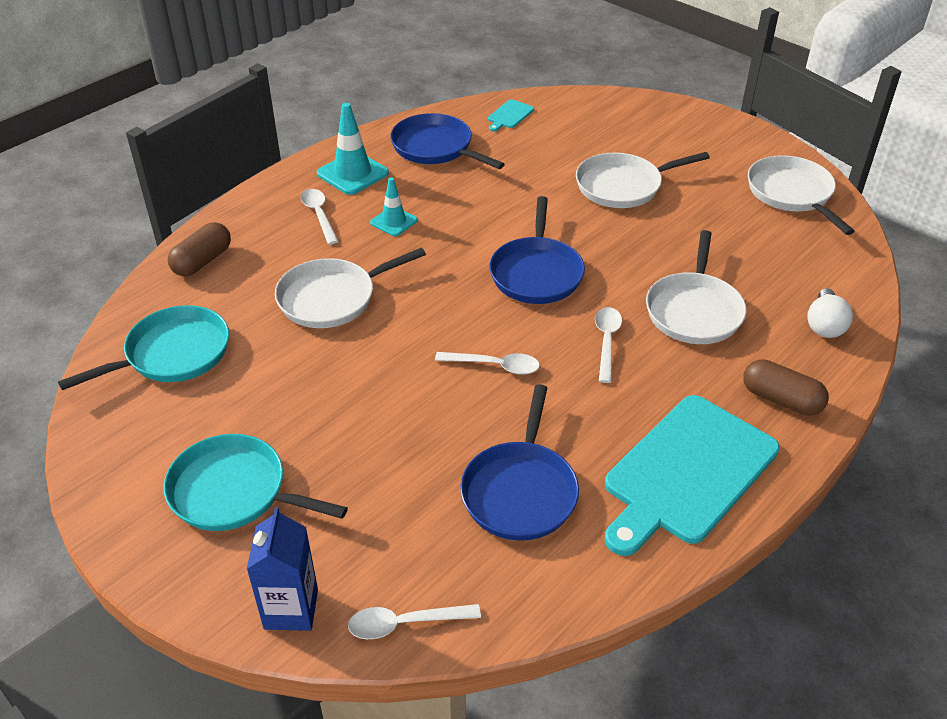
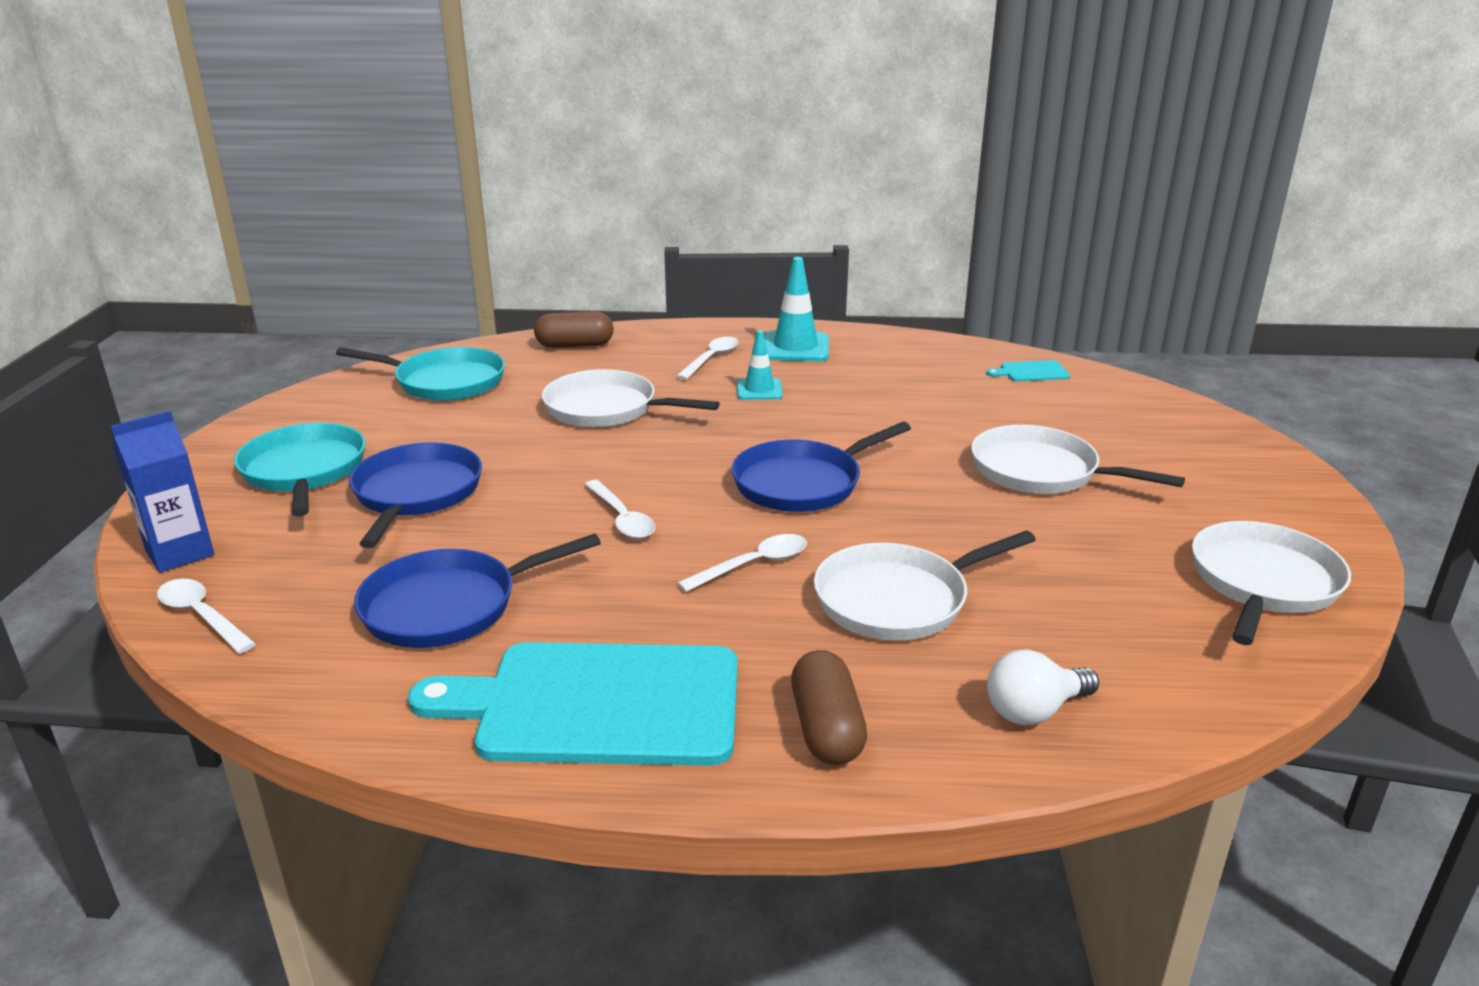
camera: 50 degrees right, 15 degrees down
(435, 147) = (905, 362): blue pan -> blue pan (416, 493)

